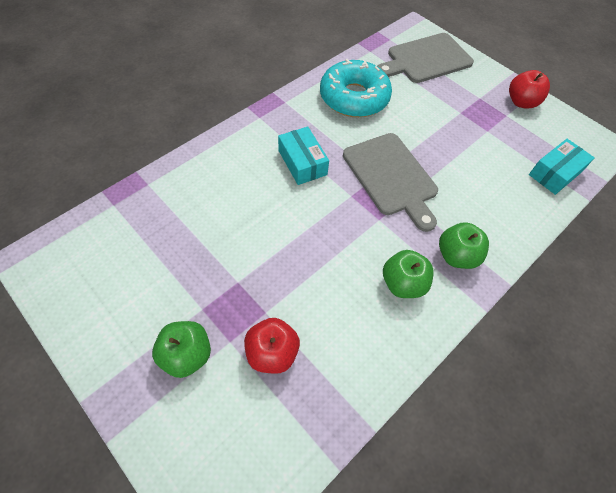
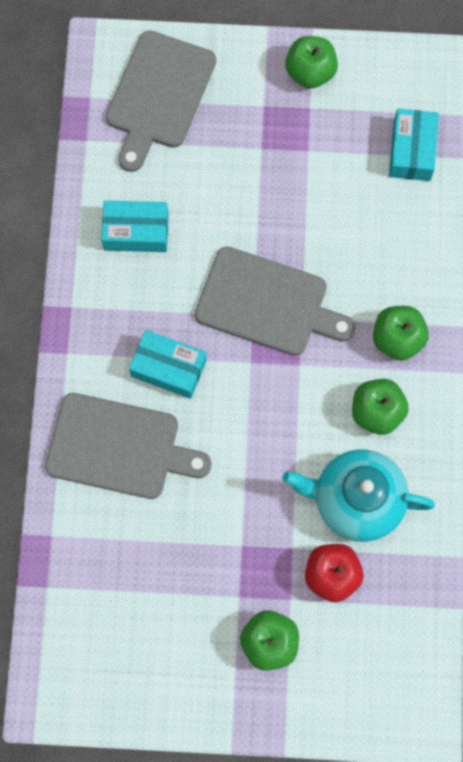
camera: 40 degrees left, 15 degrees up
(233, 175) = (119, 447): none -> grey cutting board
(336, 322) = (356, 500): none -> turquoise teapot
(354, 98) = (136, 231): turquoise donut -> turquoise box
(521, 102) = (310, 73): red apple -> green apple

